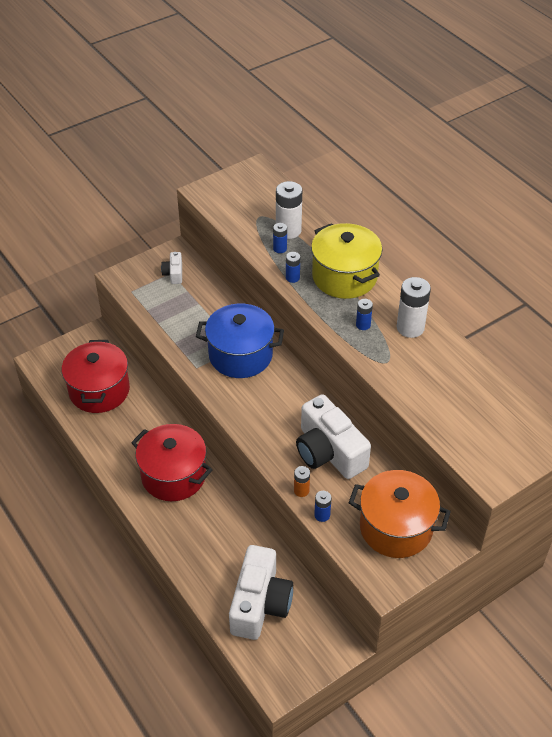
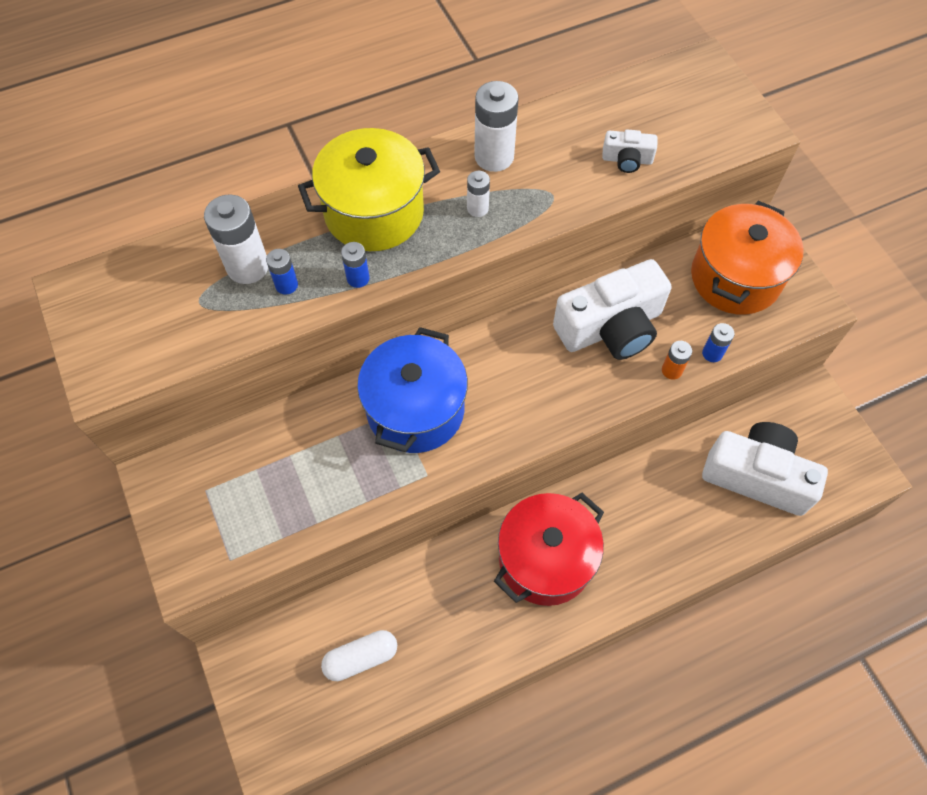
camera: 80 degrees left, 15 degrees up
(99, 390) = (361, 658): red pot -> white capsule
(174, 273) = (208, 486): white camera -> white camera (627, 160)
(363, 325) = (477, 208): blue battery -> white battery

